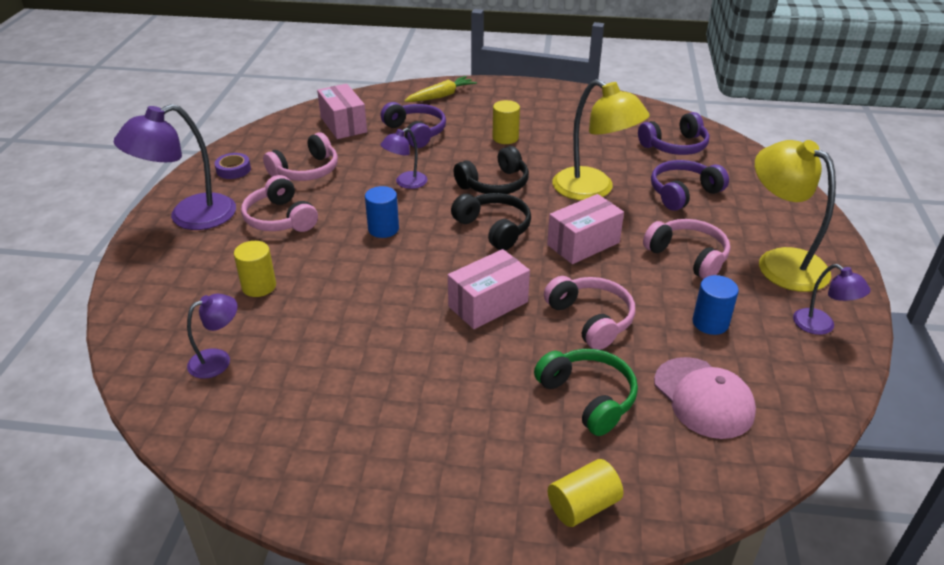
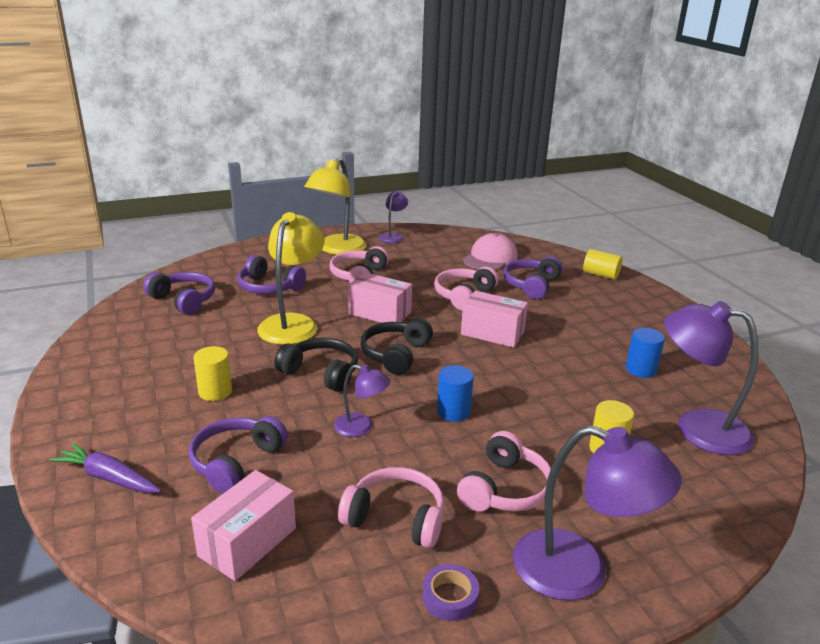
camera: 120 degrees left, 10 degrees down
(218, 360) = (697, 428): purple lamp -> purple lamp, size x1.90
(441, 96) = (108, 478): yellow carrot -> purple carrot
(588, 397) = (531, 285): green headphones -> purple headphones
(710, 323) = (424, 262): blue cylinder -> blue cylinder (641, 370)

